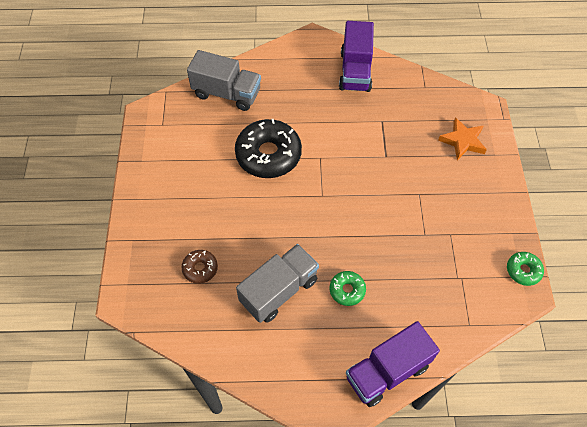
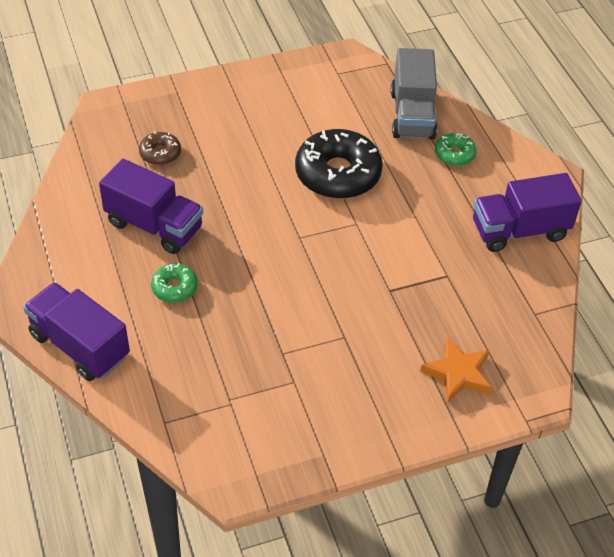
camera: 70 degrees right, 10 degrees down
(279, 290) = (154, 226): grey truck -> purple truck
(523, 271) = (266, 475): green donut -> green donut (454, 154)

